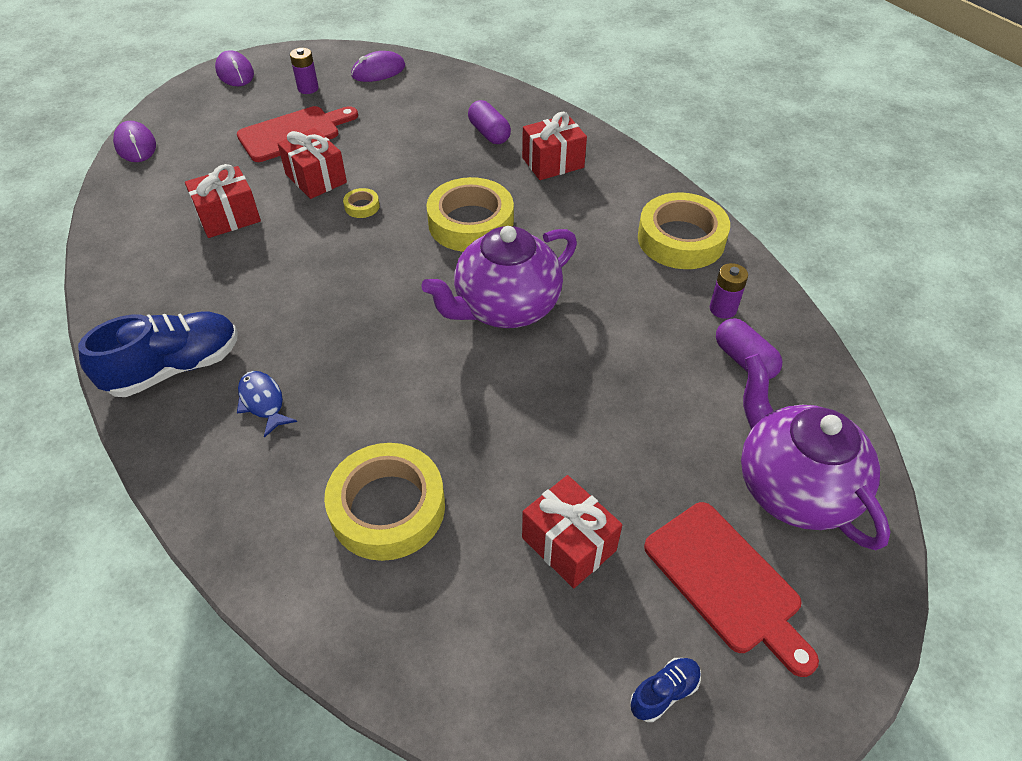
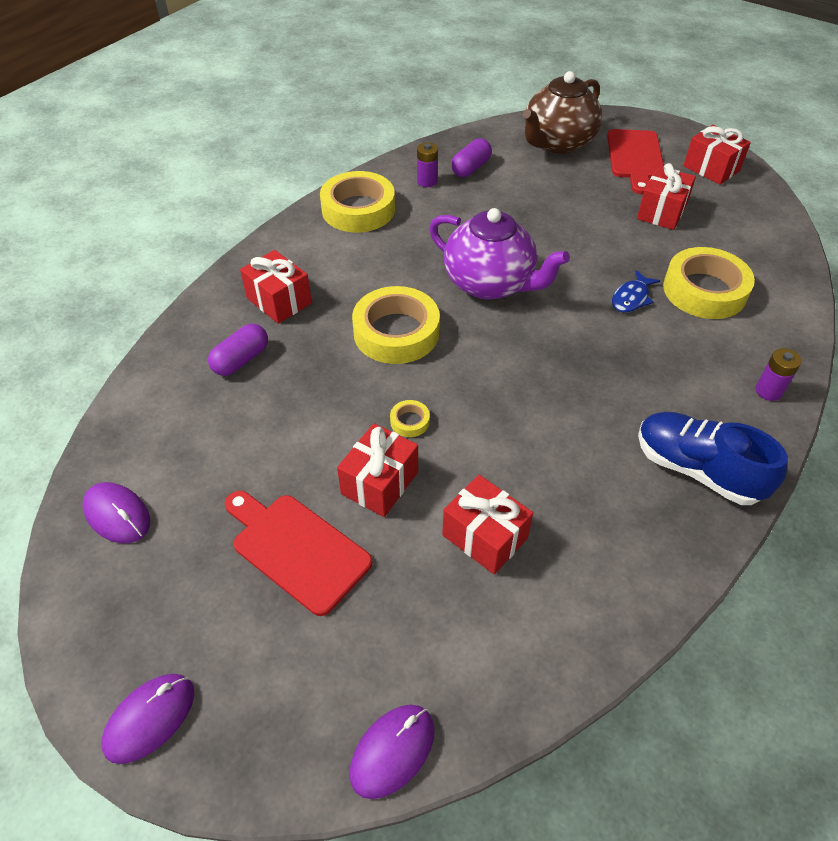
camera: 110 degrees left, 0 degrees up
(263, 402) = (681, 390): blue fish -> blue fish (631, 298)
(308, 88) = (180, 583): purple battery -> purple battery (768, 391)
(664, 693) = (711, 168): blue shoe -> red gift
(726, 581) = (635, 158): red cutting board -> red cutting board turned 150 degrees clockwise
(793, 487) = (557, 143): purple teapot -> brown teapot

